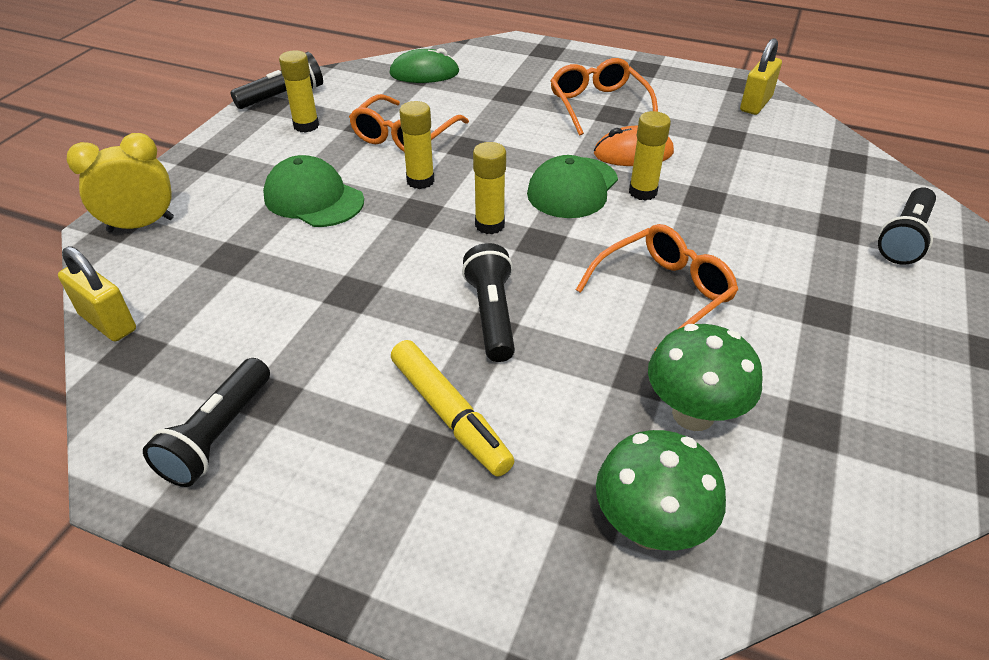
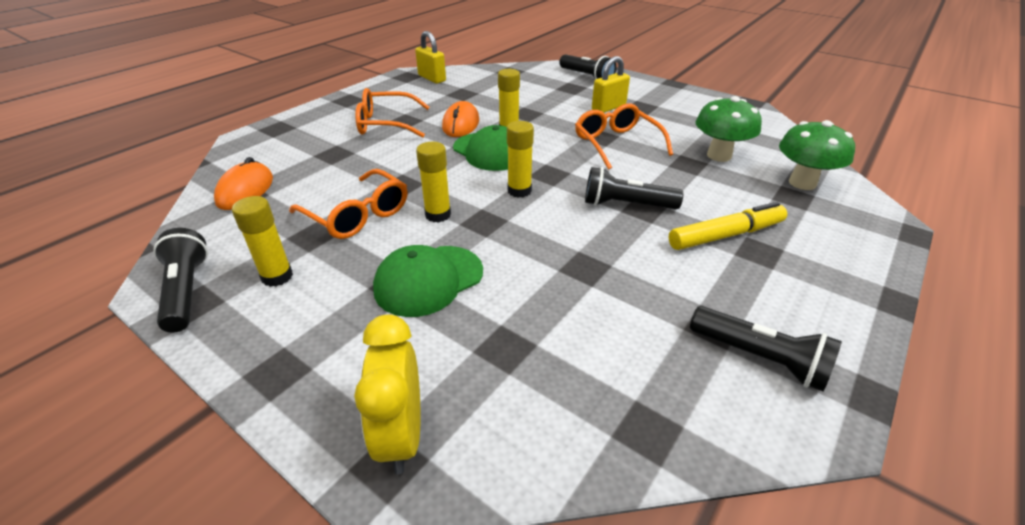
camera: 75 degrees left, 5 degrees down
(108, 322) = (594, 459): yellow padlock -> yellow padlock (608, 108)
(424, 73) = (245, 190): green mouse -> orange mouse

